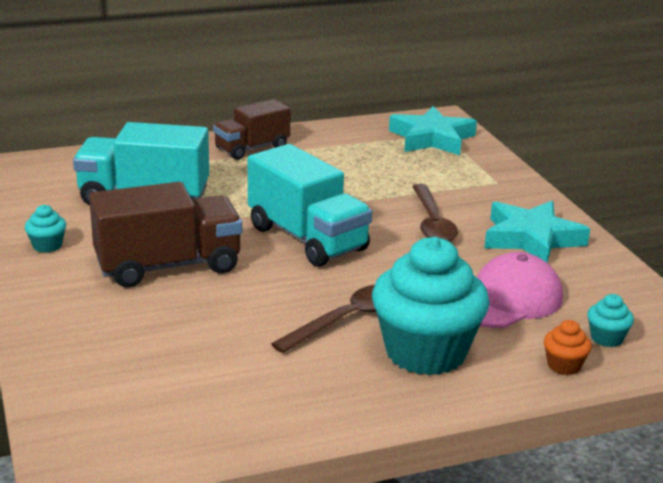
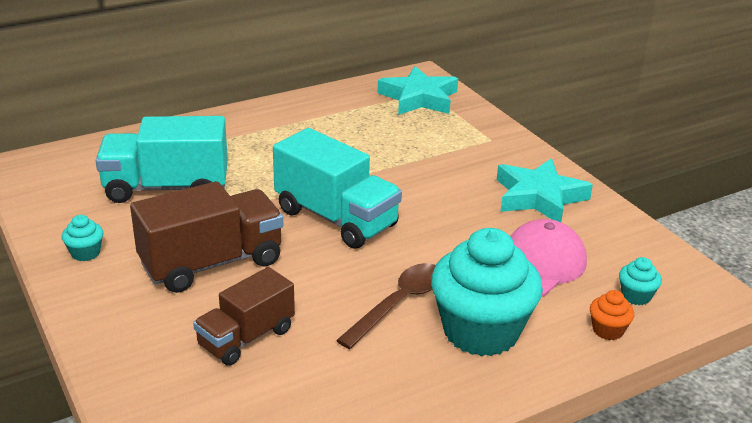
camera: 10 degrees left, 5 degrees up
(252, 148) = (256, 124): brown truck -> brown truck (246, 338)
(432, 223) = (445, 189): brown spoon -> none

